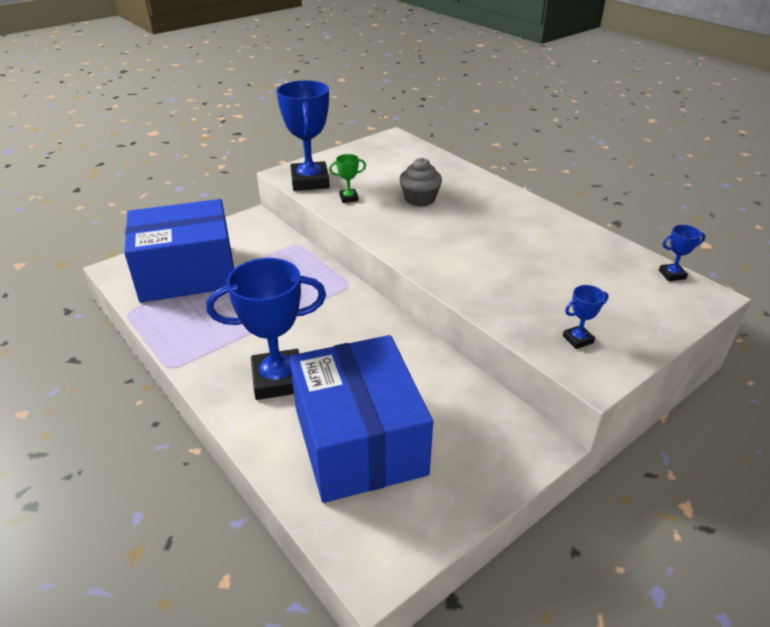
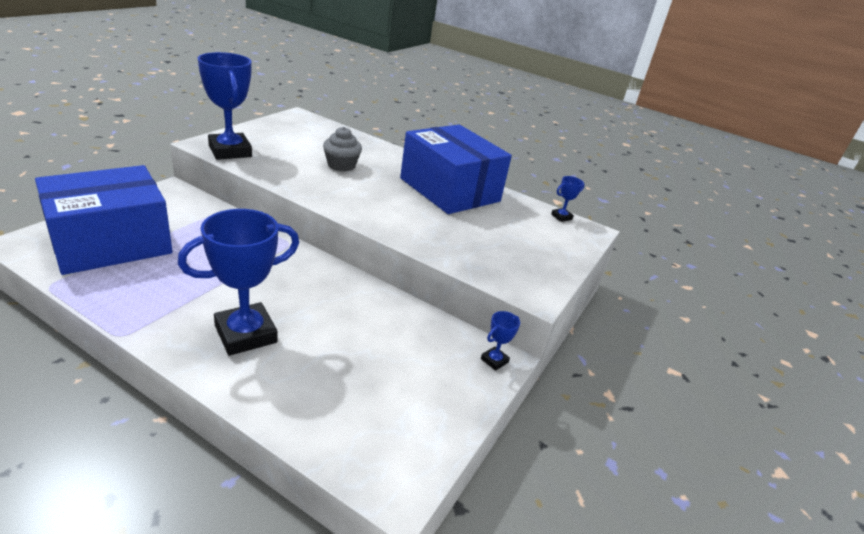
camera: 25 degrees left, 5 degrees down
(348, 198) = (274, 165): green trophy -> none
(359, 440) = (345, 378): blue box -> blue box (449, 190)
(578, 339) = (513, 269): blue trophy -> blue trophy (494, 360)

